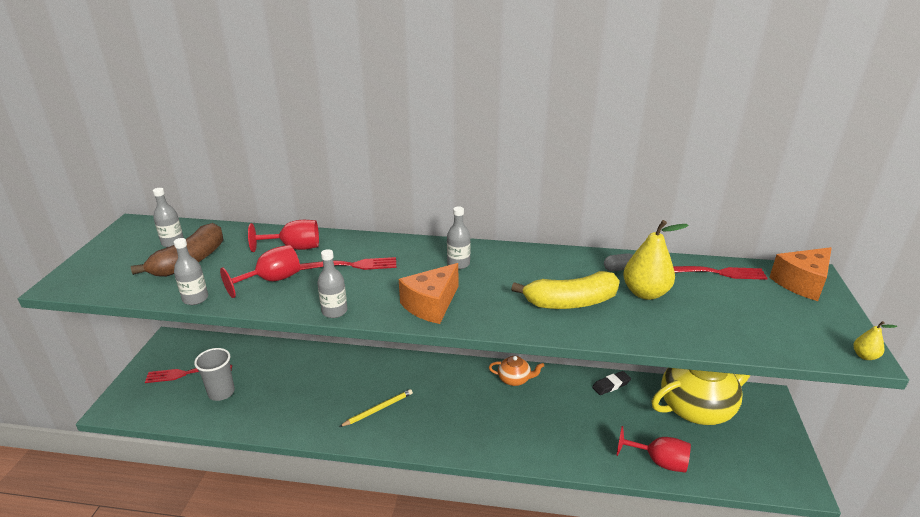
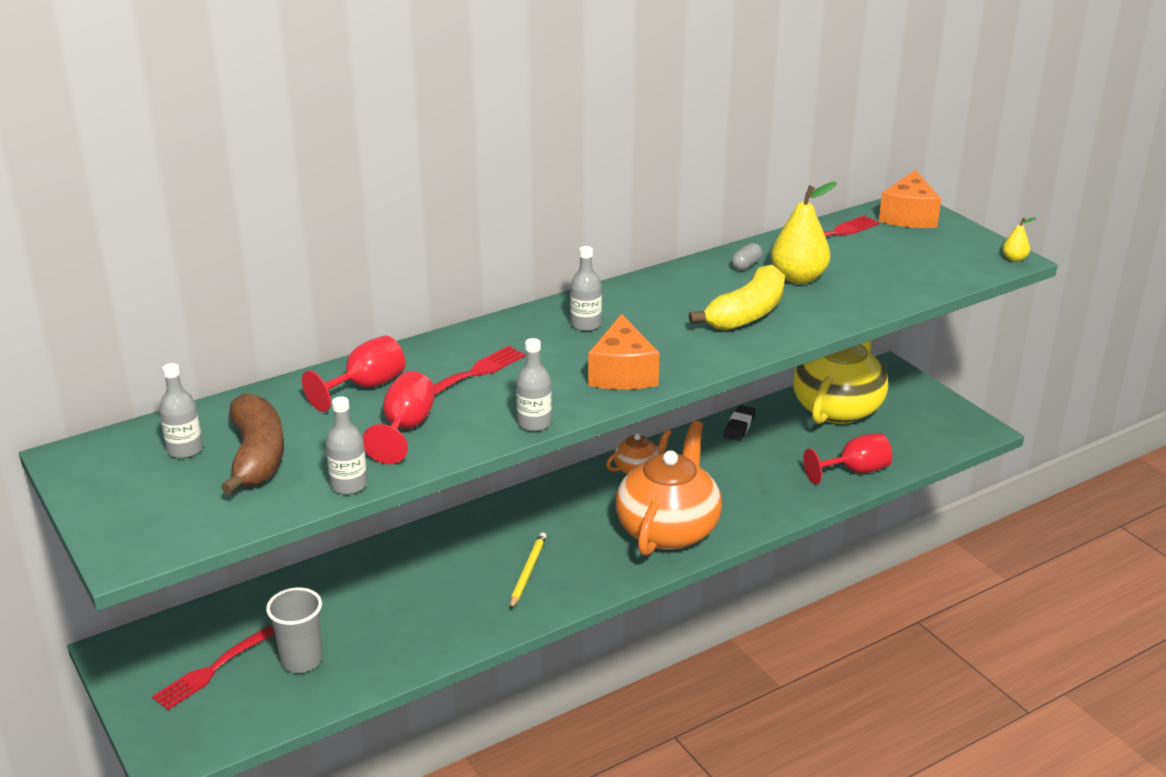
camera: 40 degrees left, 0 degrees up
(485, 430) = (668, 529): none -> orange teapot

